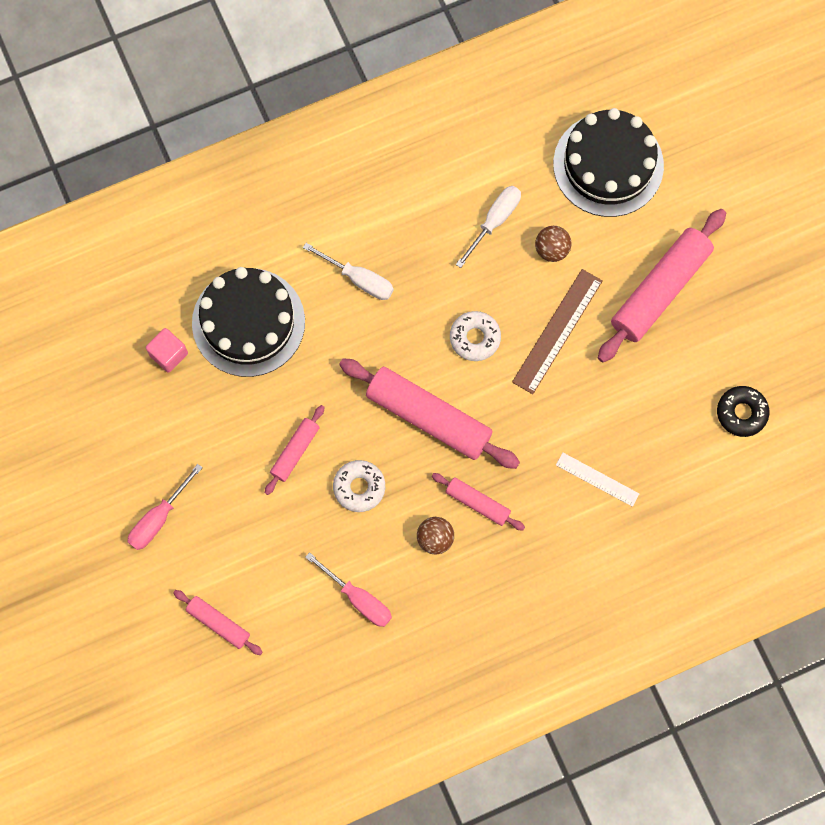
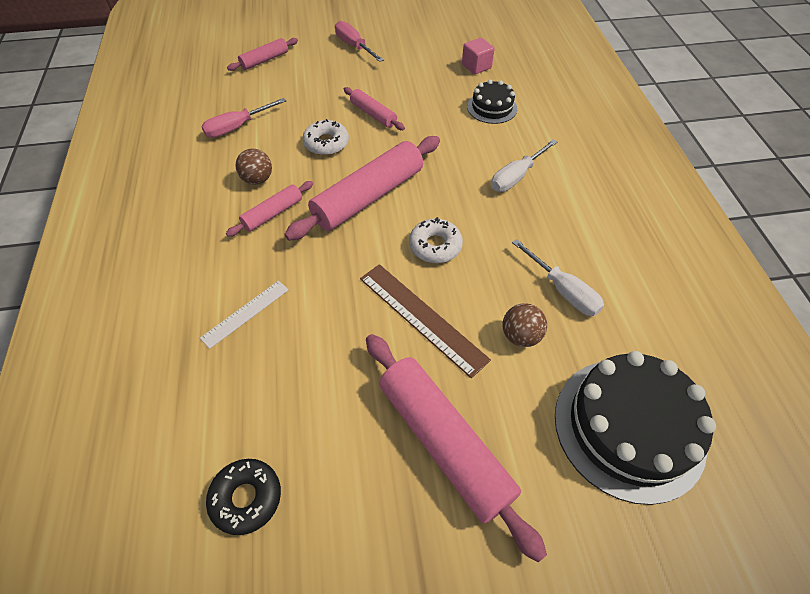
camera: 105 degrees right, 20 degrees down
(248, 322) = (492, 107): black cake -> black cake, size x0.53

